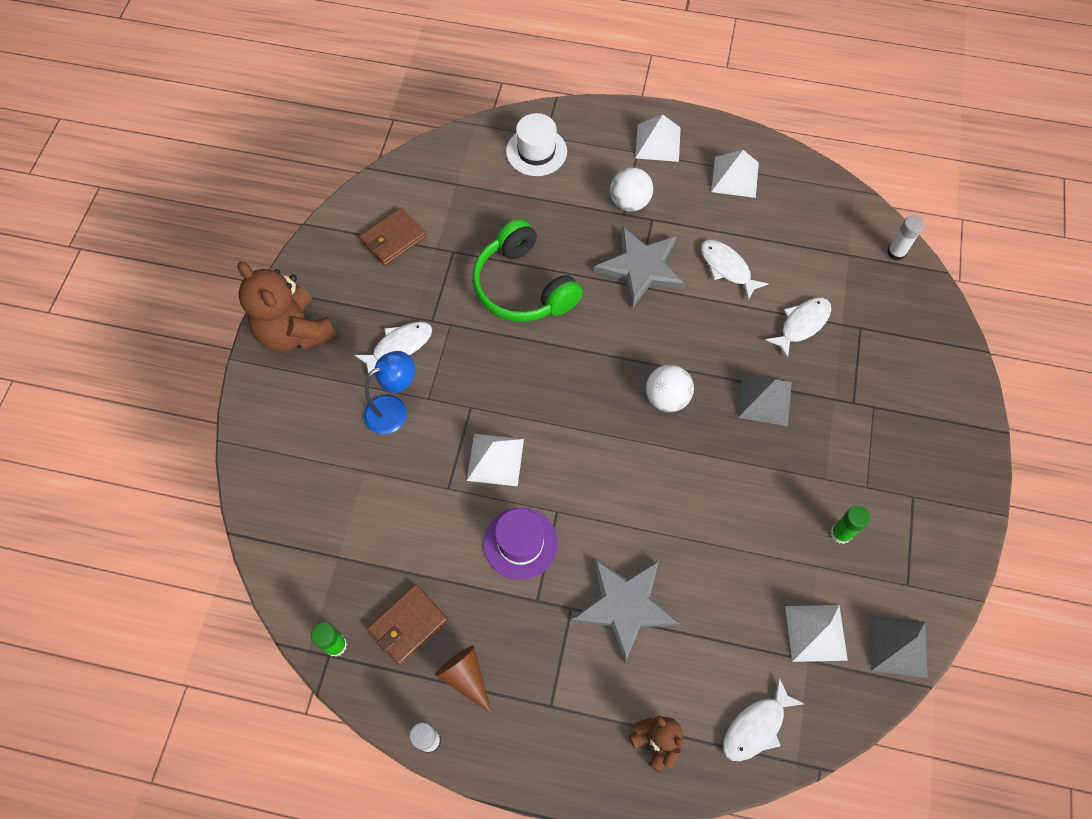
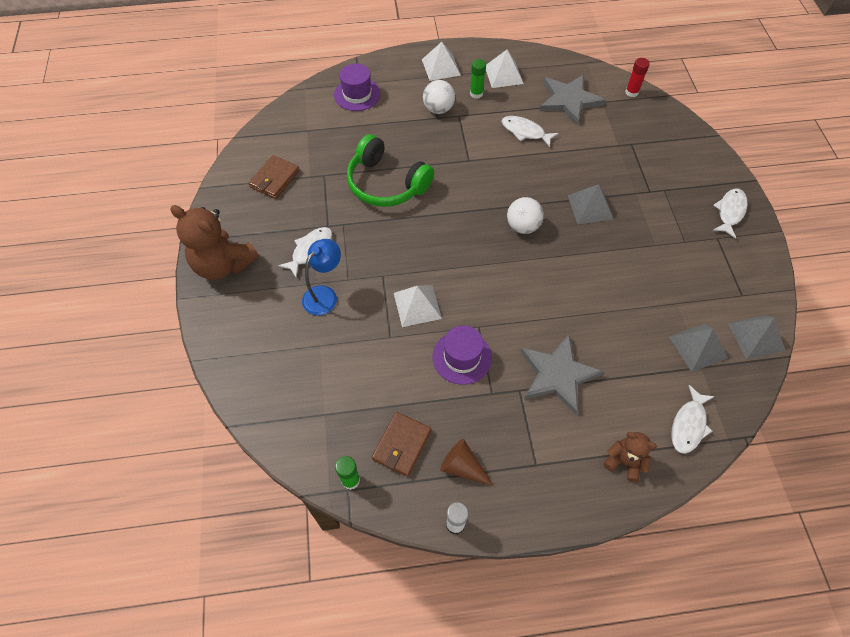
camera: 20 degrees left, 5 degrees down
(536, 151) = (357, 94): white hat -> purple hat
(641, 267) = (465, 148): grey star -> grey star (569, 100)
(802, 324) = (592, 153): white fish -> white fish (730, 212)
(815, 633) = (698, 347): white pyramid -> grey pyramid
(841, 533) = (682, 277): green glue stick -> green glue stick (476, 93)
(896, 253) = (631, 92): white glue stick -> red glue stick

